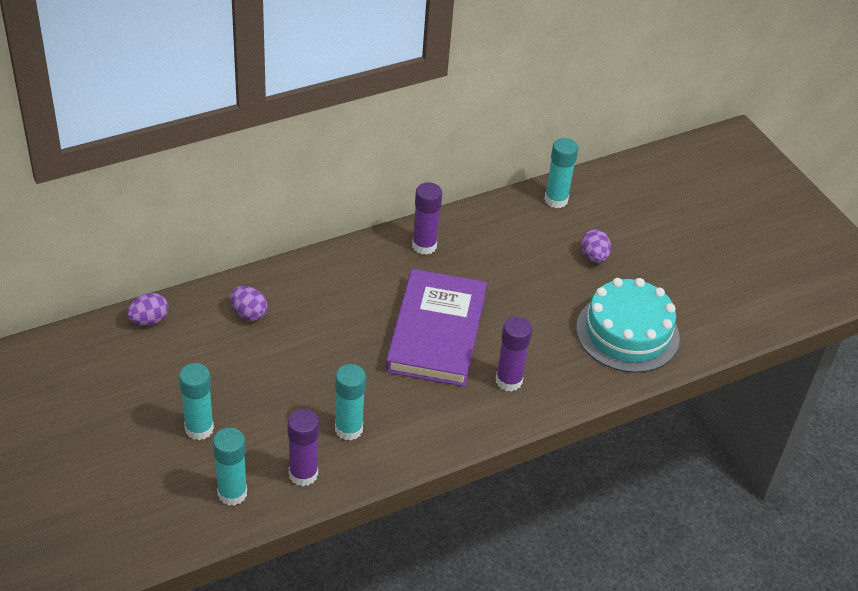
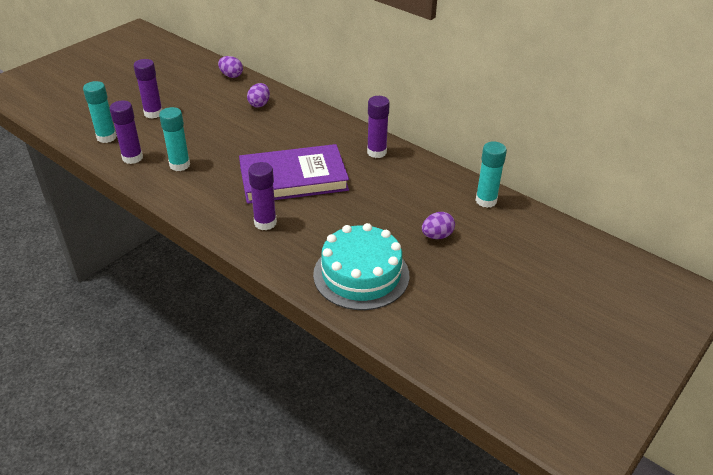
camera: 70 degrees right, 5 degrees down
(199, 428) = (153, 113): turquoise glue stick -> purple glue stick

